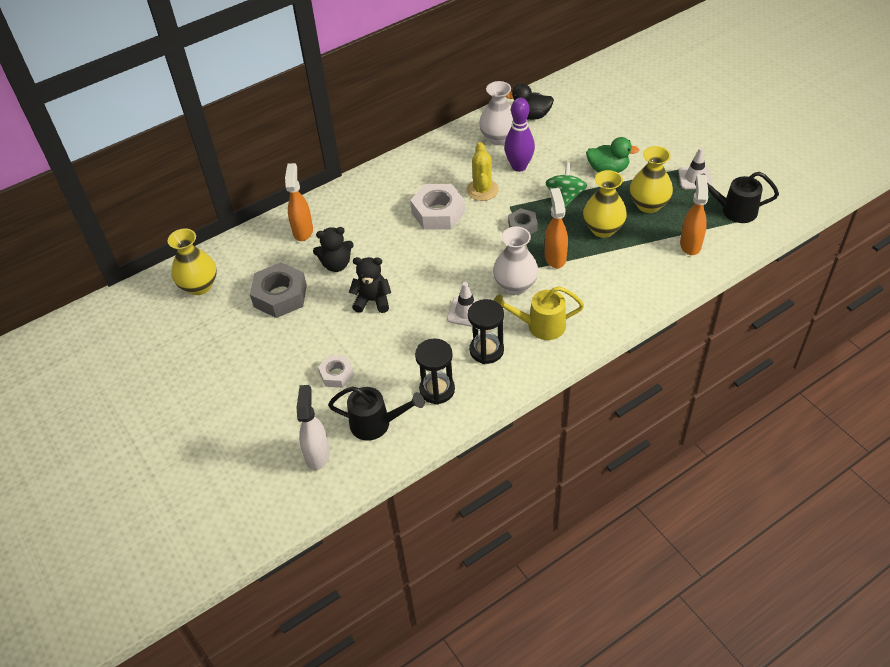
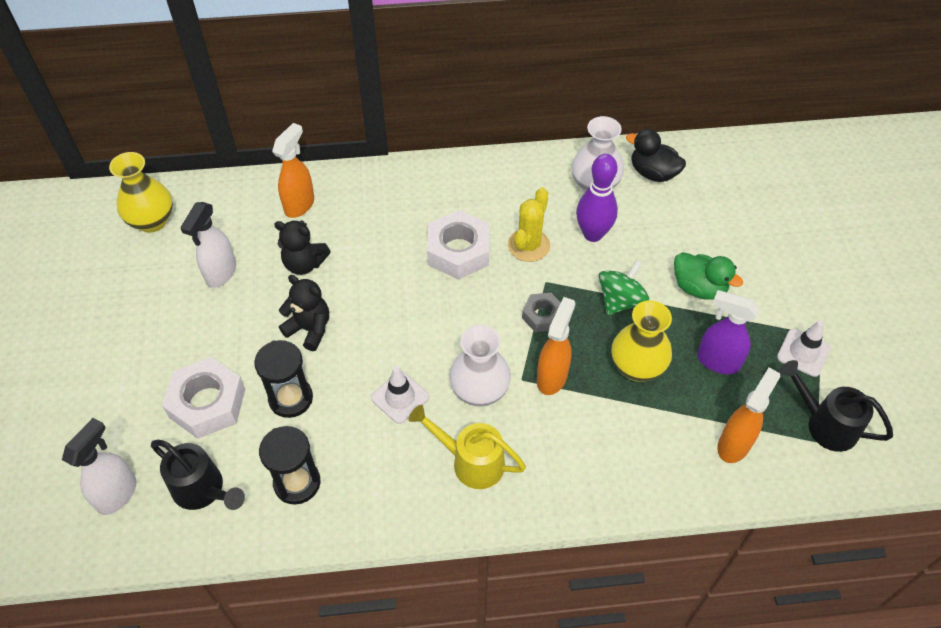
camera: 25 degrees right, 5 degrees up
(280, 296) = (221, 273): grey nut -> white spray bottle
(336, 374) = (207, 403): white nut -> white nut, size x1.75
(486, 350) = (387, 461): black hourglass -> black hourglass (291, 398)
(648, 205) = (717, 361): yellow vase -> purple spray bottle

